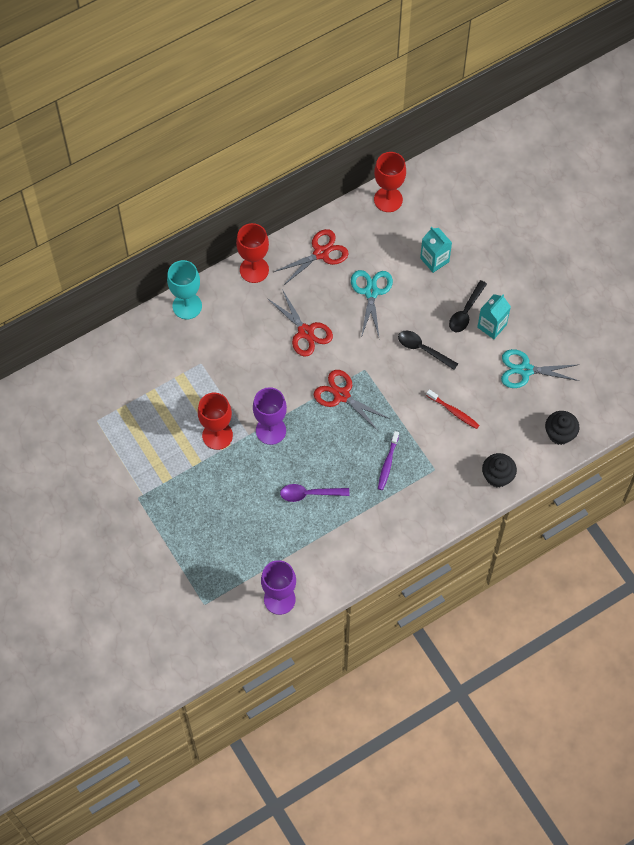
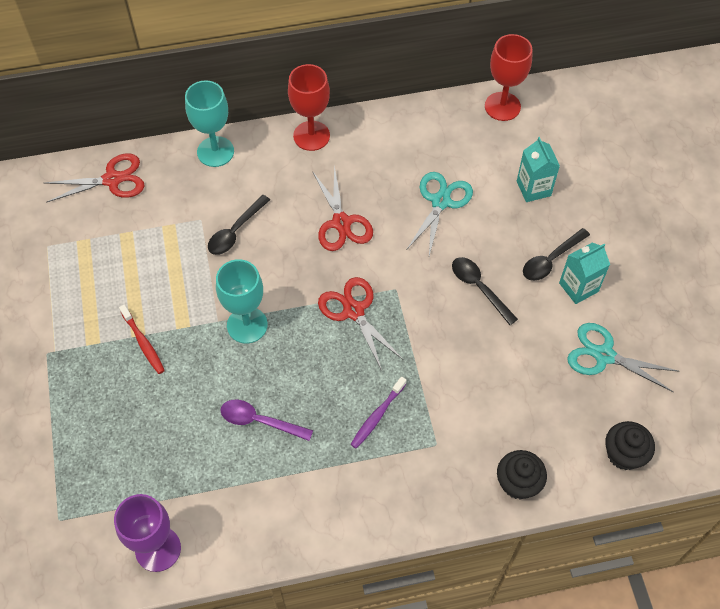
camera: 20 degrees right, 5 degrees down
(217, 435) = (179, 310): red goblet -> none
(231, 364) = (235, 231): none -> black spoon
(271, 430) = (247, 325): purple goblet -> turquoise goblet
(321, 253) = (398, 141): red scissors -> red scissors (112, 179)
(453, 411) = (490, 377): red toothbrush -> red toothbrush (143, 343)

